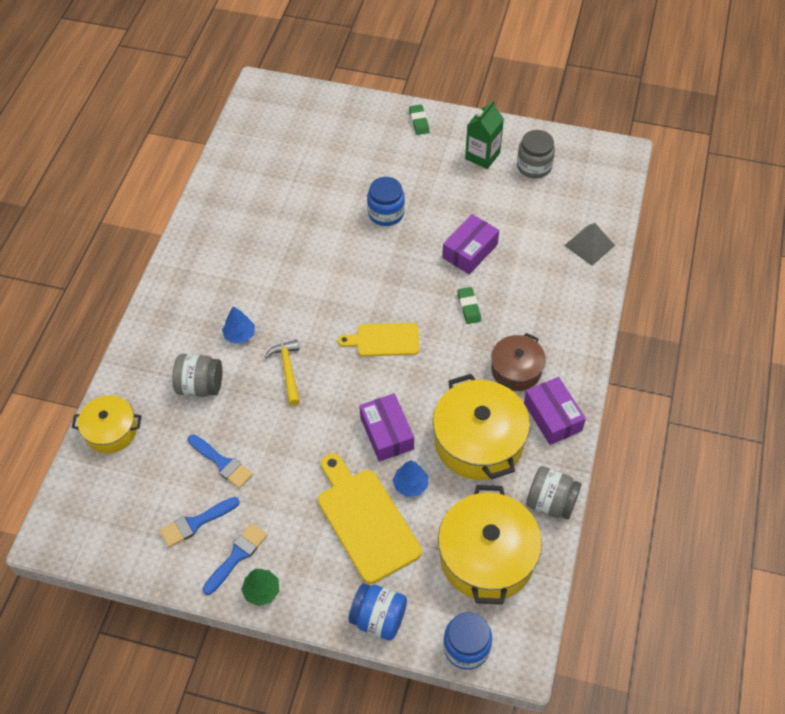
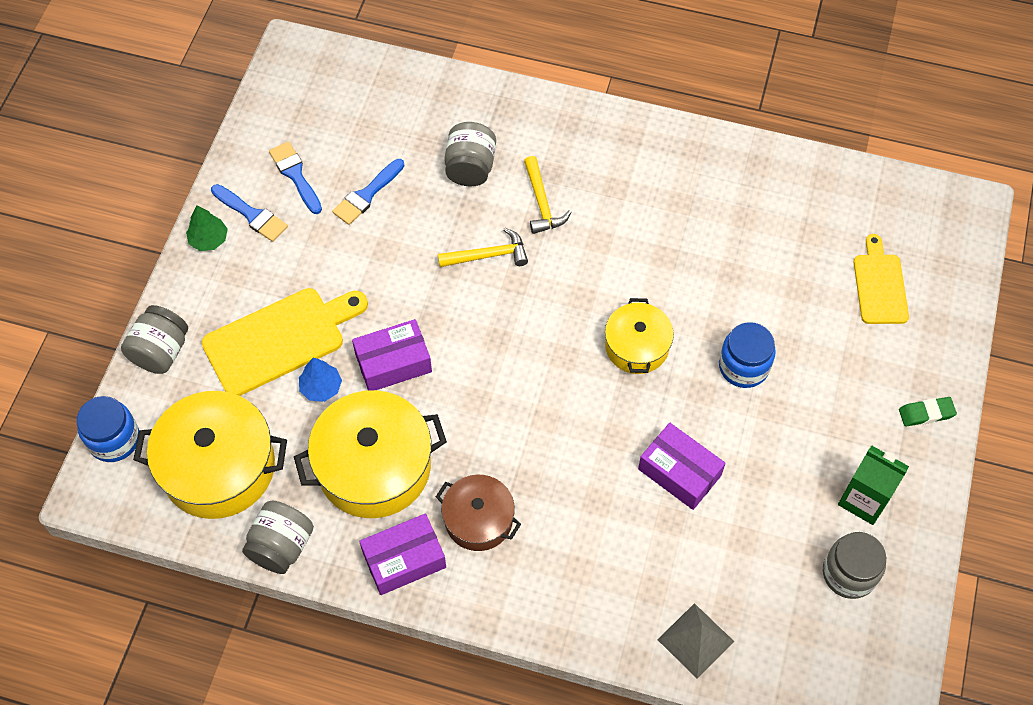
camera: 90 degrees right, 5 degrees up
(111, 431) = (415, 89): yellow pot -> yellow pot (636, 346)
(240, 334) = (542, 203): blue tree -> yellow hammer
(378, 618) = (161, 351): blue jar -> grey jar
(384, 340) = (530, 361): yellow cutting board -> yellow cutting board (879, 285)
(468, 307) = (582, 466): green eraser -> none

